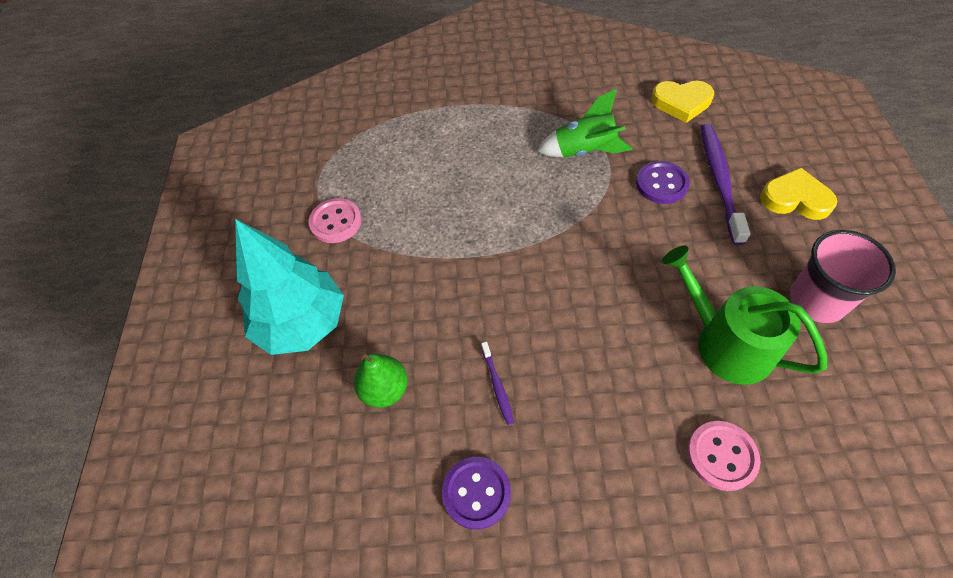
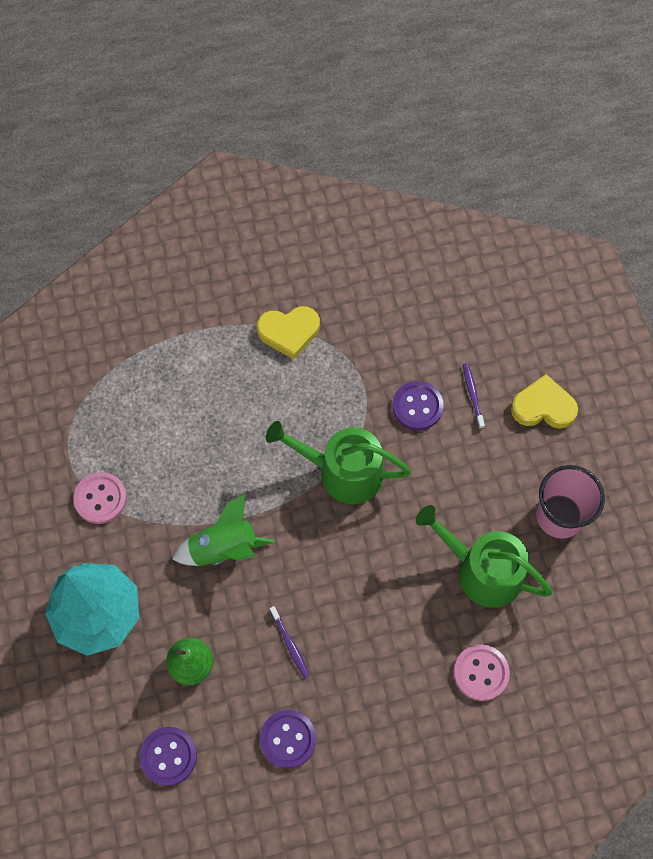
camera: 15 degrees left, 10 degrees up
(333, 486) = (168, 756): none -> purple button
(579, 230) = (343, 472): none -> green watering can
(584, 151) = (338, 375): green rocket -> green rocket (224, 548)
(681, 103) = (431, 299): yellow heart -> yellow heart (289, 332)
(719, 180) = (472, 395): purple toothbrush -> purple toothbrush, size x0.47

